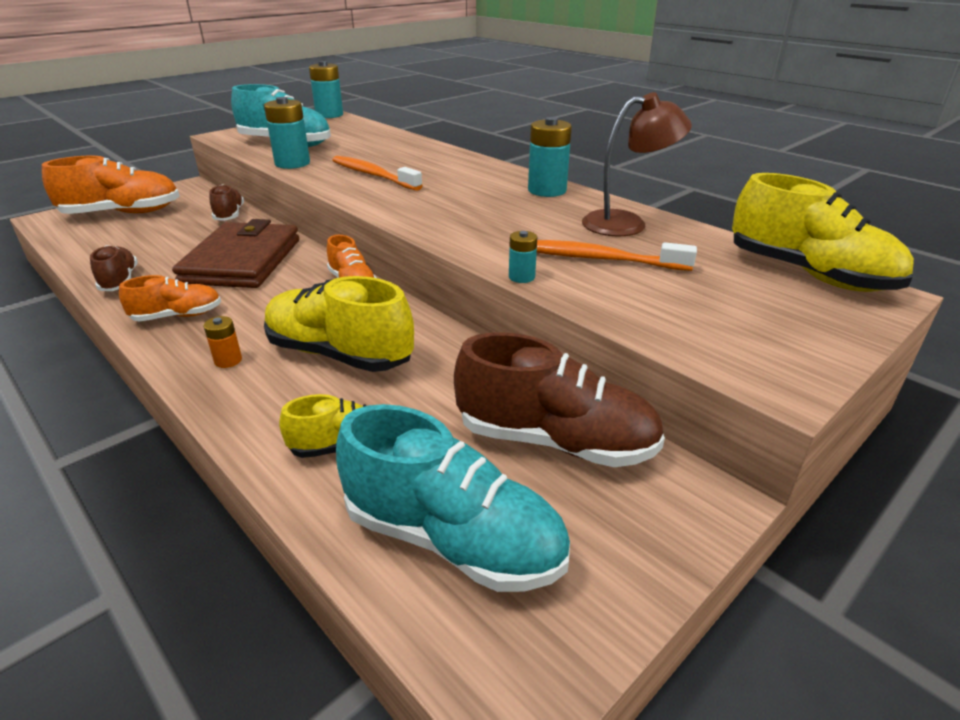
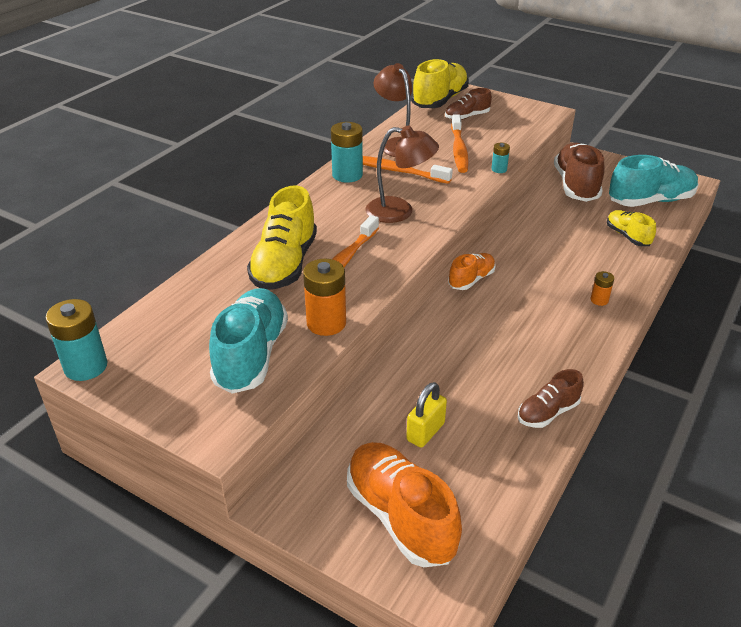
camera: 105 degrees left, 5 degrees up
(177, 316) = (571, 347): orange shoe -> none
(178, 230) = (425, 432): none -> yellow padlock
(229, 215) = (368, 410): brown shoe -> brown shoe (467, 117)
(242, 261) = (467, 352): brown wallet -> none
(292, 163) = (326, 323): turquoise battery -> orange battery
(339, 354) = (560, 260): yellow shoe -> yellow shoe (285, 264)
(445, 204) = (399, 211): none -> brown lamp
(452, 539) = (650, 201): turquoise shoe -> turquoise shoe turned 60 degrees clockwise
(546, 214) = (397, 171): none -> orange toothbrush

